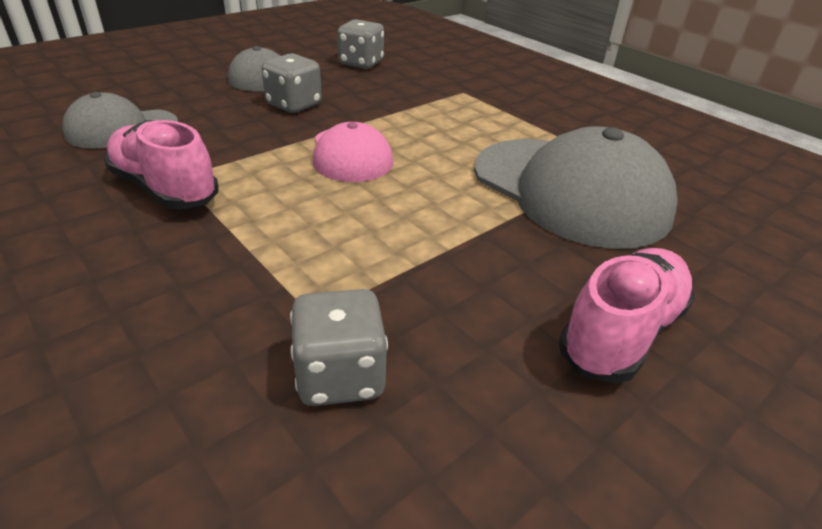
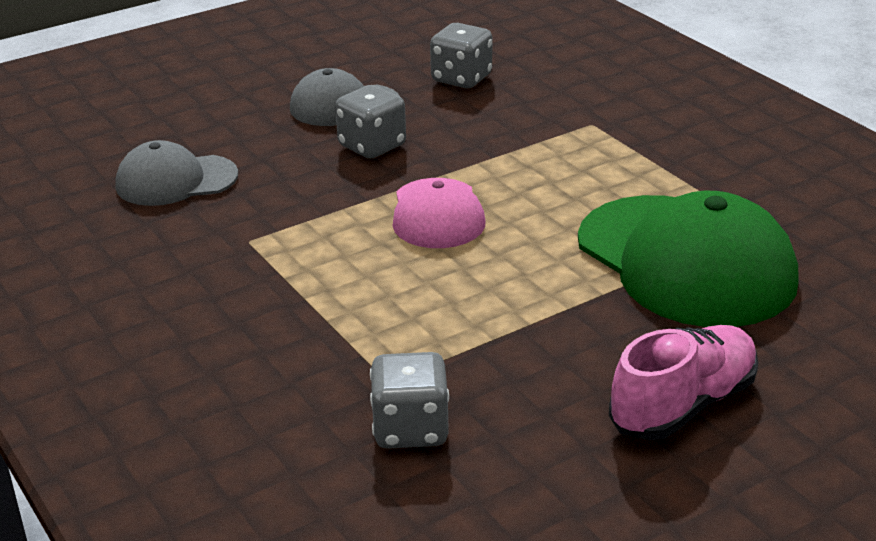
camera: 10 degrees right, 5 degrees down
(165, 189) = (235, 254): pink shoe -> none
(570, 191) = (686, 261): grey cap -> green cap

